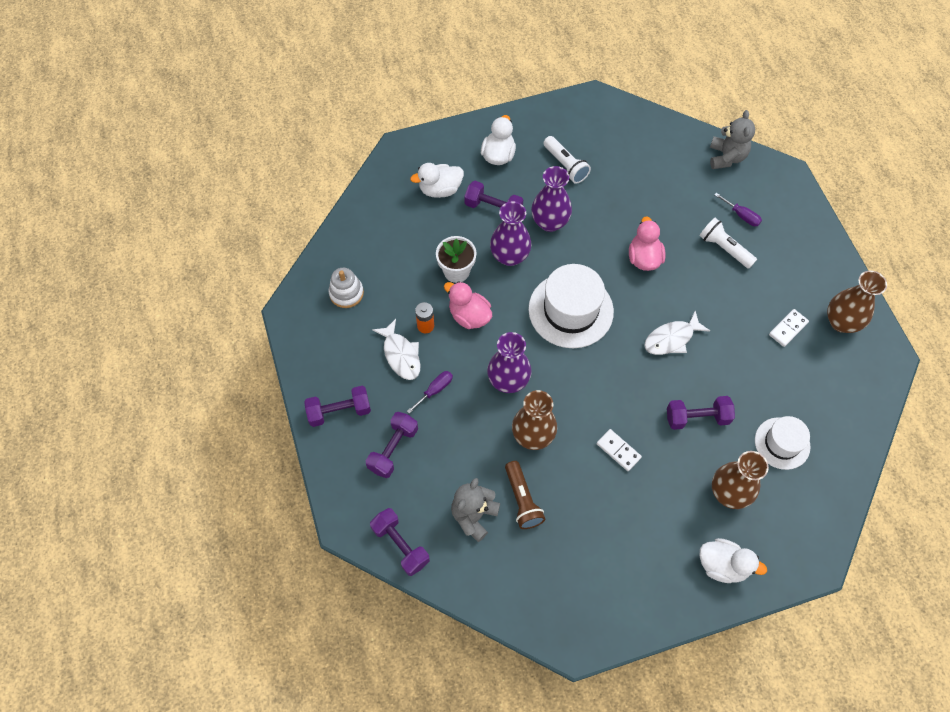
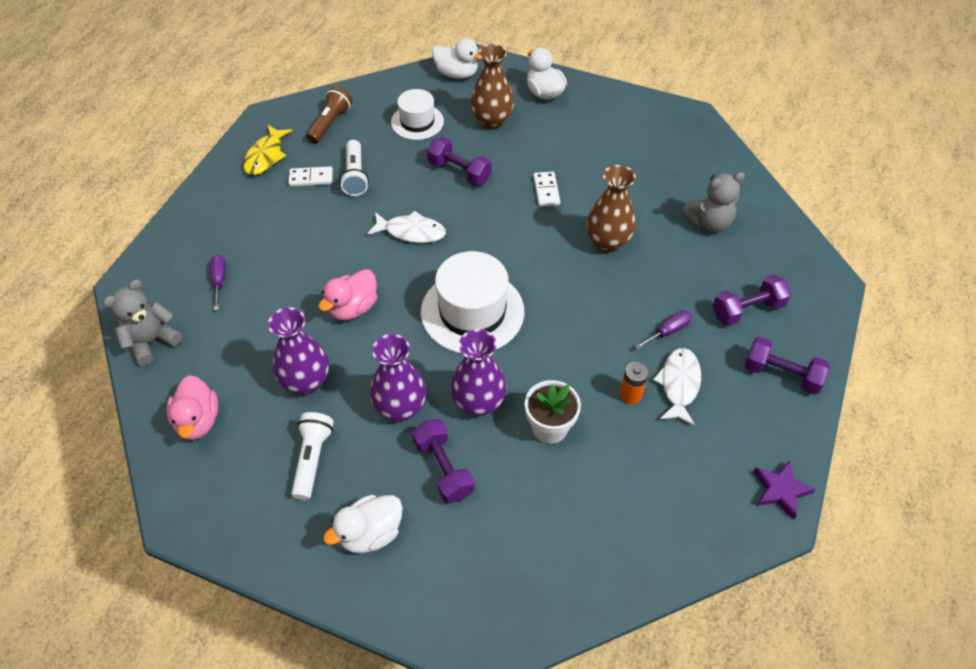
camera: 140 degrees left, 10 degrees down
(297, 328) = (780, 490): none -> purple star
(346, 293) = (694, 491): white stacking toy -> none
(400, 545) = (789, 240): purple dumbbell -> none
(435, 390) = (668, 331): purple screwdriver -> purple screwdriver turned 150 degrees clockwise
(440, 189) = (481, 541): white duck -> white duck (457, 74)
(469, 316) = (576, 373): pink duck -> pink duck (198, 421)
(508, 380) = (590, 294): purple vase -> purple vase (306, 382)
(522, 500) = (658, 208): brown flashlight -> brown flashlight (330, 123)
(724, 248) = (273, 266): white flashlight -> white flashlight (355, 176)
(841, 322) = (266, 156): brown vase -> yellow fish

